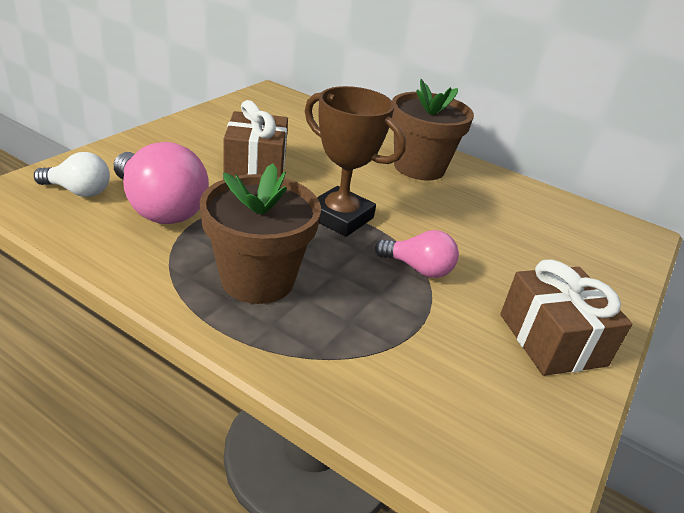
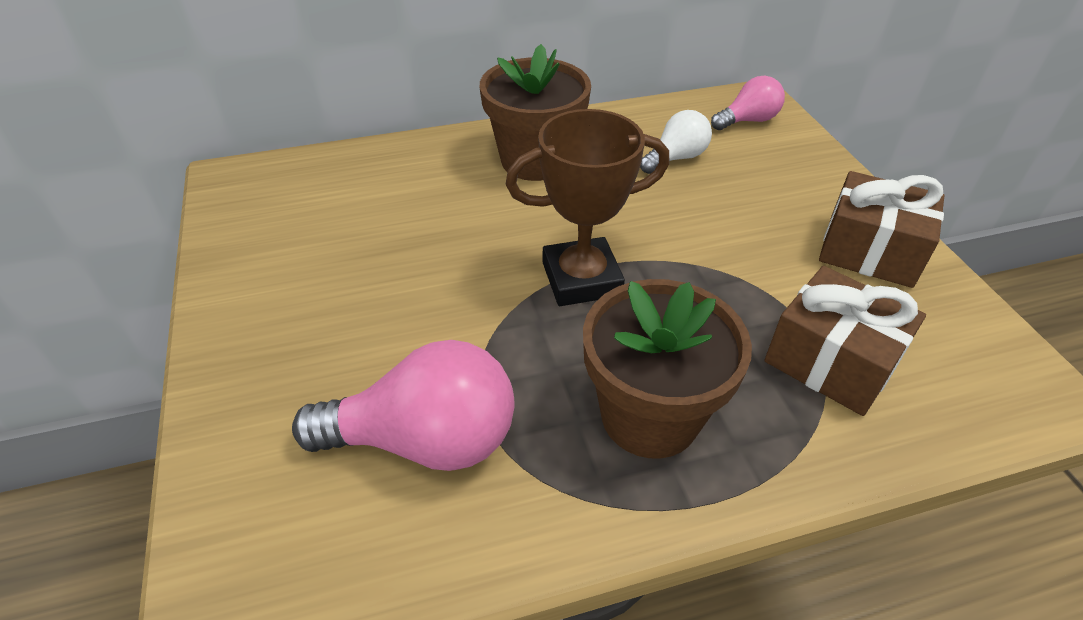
camera: 45 degrees left, 10 degrees up
(78, 191) = (298, 519): white light bulb -> white light bulb (676, 158)
(255, 165) = (406, 291): brown gift -> brown gift (831, 361)
(418, 269) = (715, 273): pink light bulb -> pink light bulb (747, 120)

